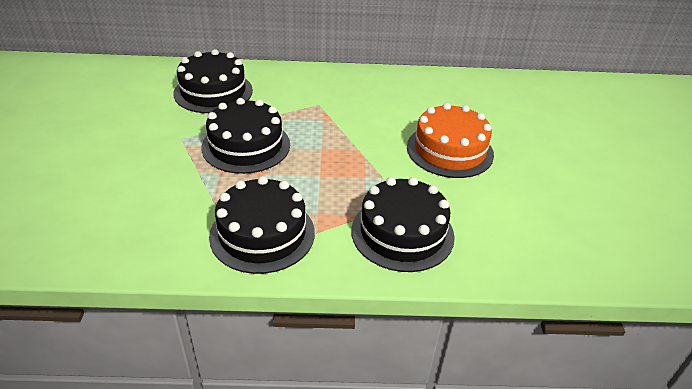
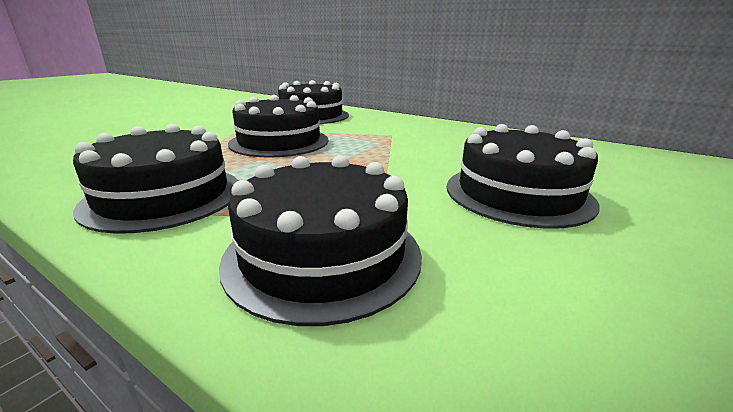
camera: 35 degrees right, 15 degrees down
(450, 150) = (517, 193): orange cake -> black cake

